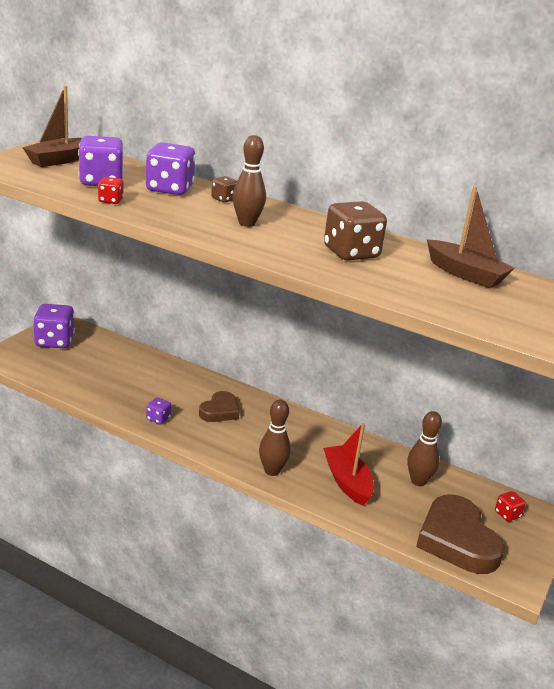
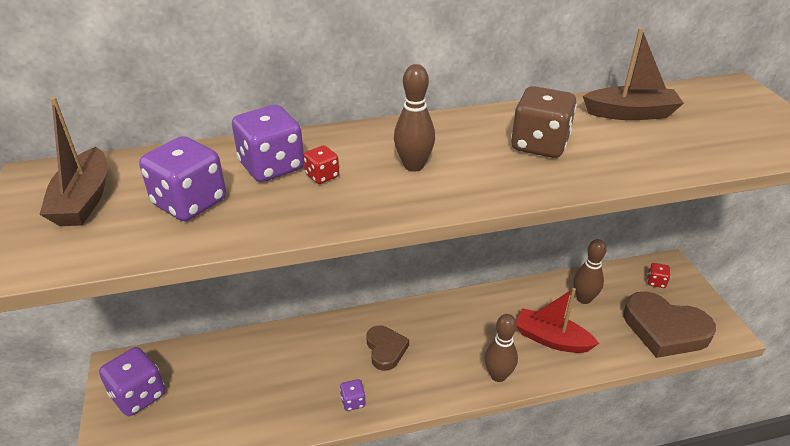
camera: 40 degrees left, 10 degrees up
(110, 201) = (251, 224): red dice -> red dice (322, 176)
(224, 199) = (339, 147): brown dice -> none

